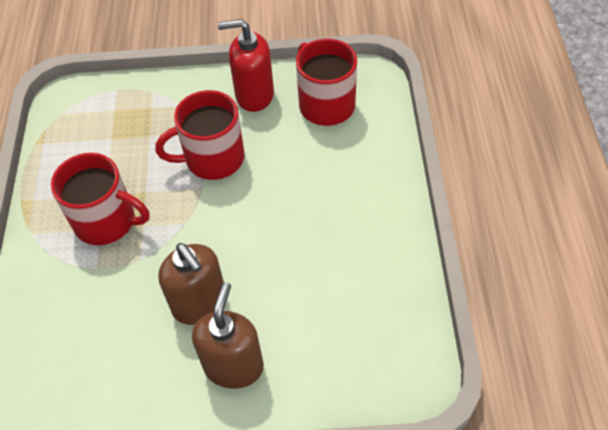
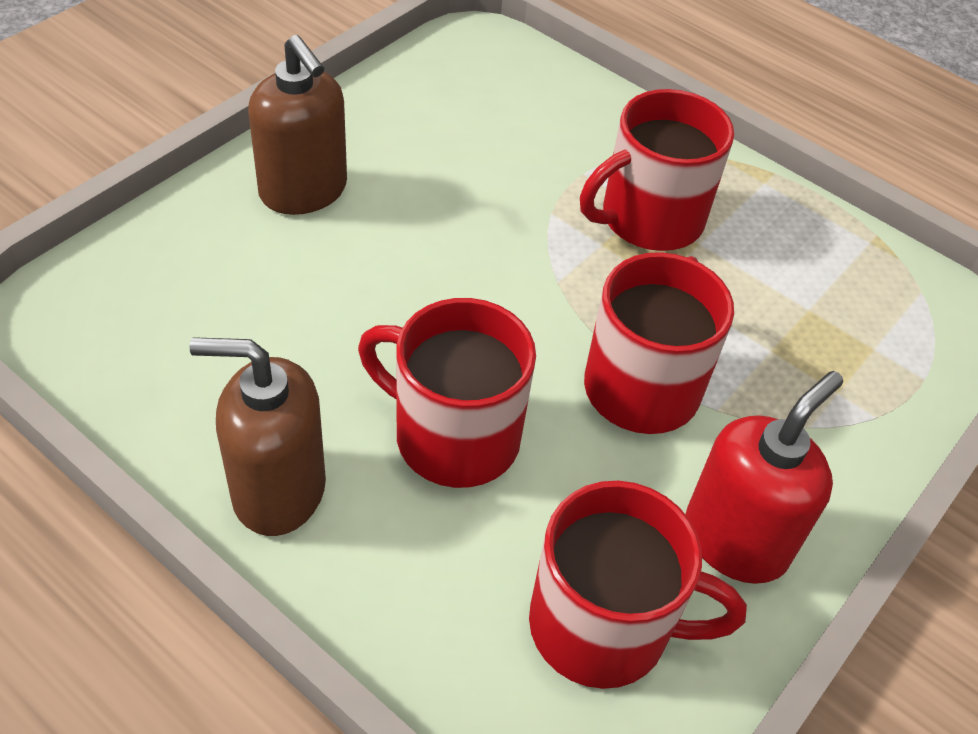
camera: 125 degrees right, 5 degrees down
(200, 303) = (418, 217): brown soap dispenser -> brown soap dispenser (278, 490)
(303, 193) = (453, 436): none -> red mug

